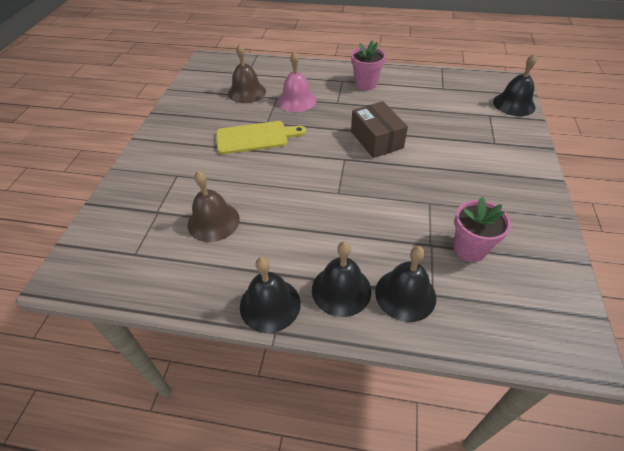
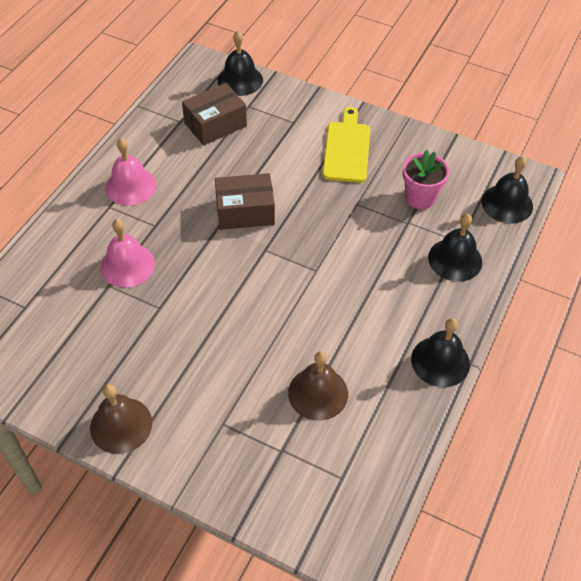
camera: 75 degrees left, 5 degrees up
(247, 92) = (75, 317): brown bell -> brown bell (121, 425)
(255, 137) = (185, 325): yellow cutting board -> yellow cutting board (347, 149)
(341, 290) = (438, 303): black bell -> black bell (507, 203)
(365, 84) = (131, 186): pink flower pot -> pink bell
(454, 104) = (215, 124): none -> brown box

